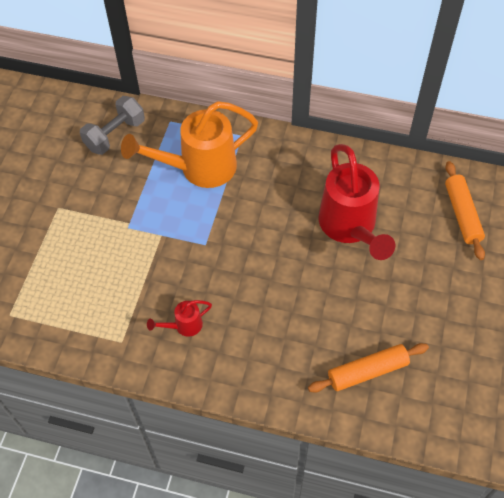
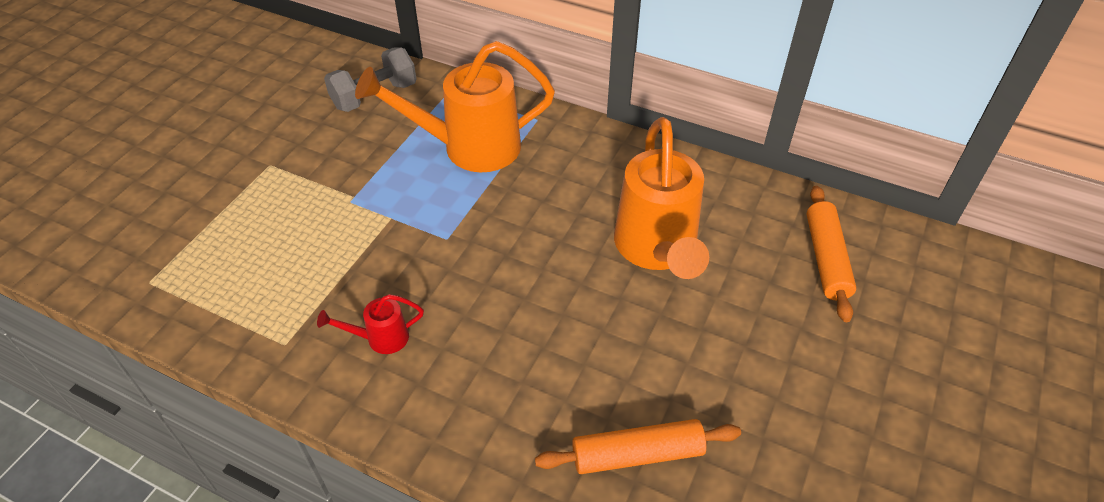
camera: 10 degrees right, 10 degrees down
(350, 227) = (657, 249): red watering can -> orange watering can

